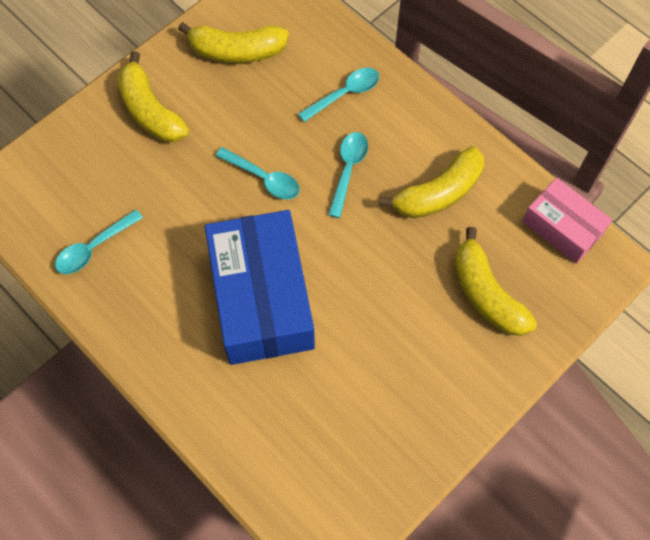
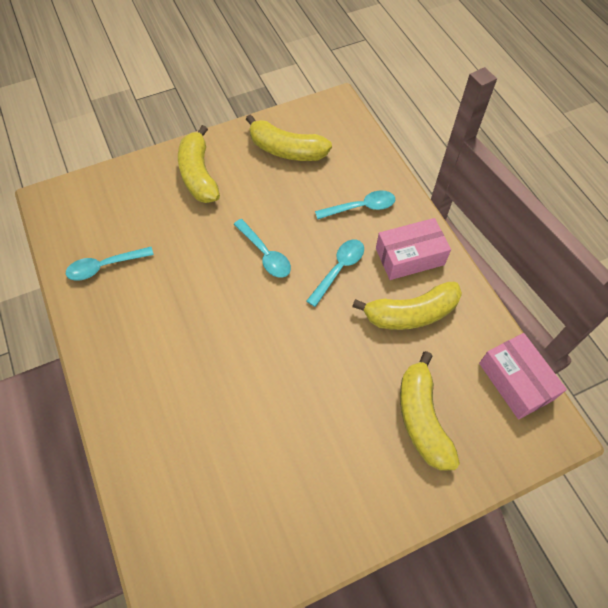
camera: 20 degrees right, 5 degrees down
(261, 298) = (220, 353): blue box -> none
(416, 133) = (409, 256): none -> pink box

